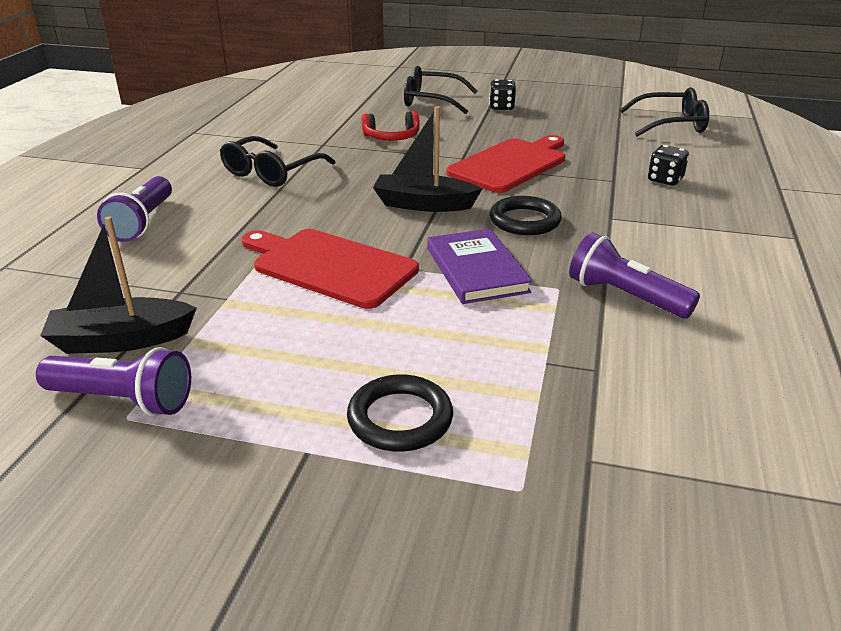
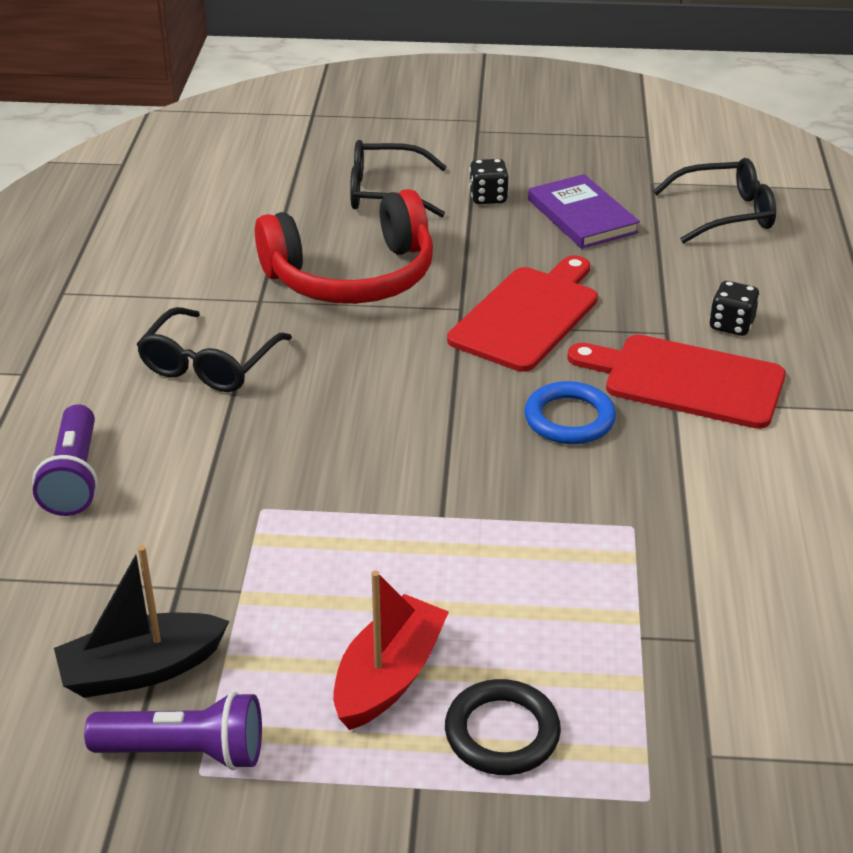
camera: 10 degrees left, 5 degrees up
(318, 367) = (389, 677): none -> red boat
(329, 266) = (348, 524): red cutting board -> red cutting board (686, 380)
(392, 137) = (352, 276): red headphones -> red headphones, size x2.10
(424, 204) = (434, 403): black boat -> none
(476, 270) = (530, 509): purple book -> purple book (582, 216)
(524, 221) = (569, 419): black ring -> blue ring
(625, 296) = (711, 529): purple flashlight -> none

